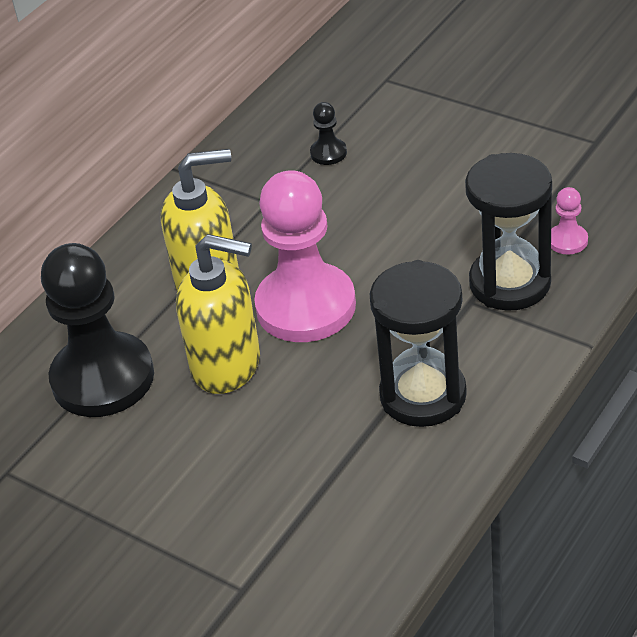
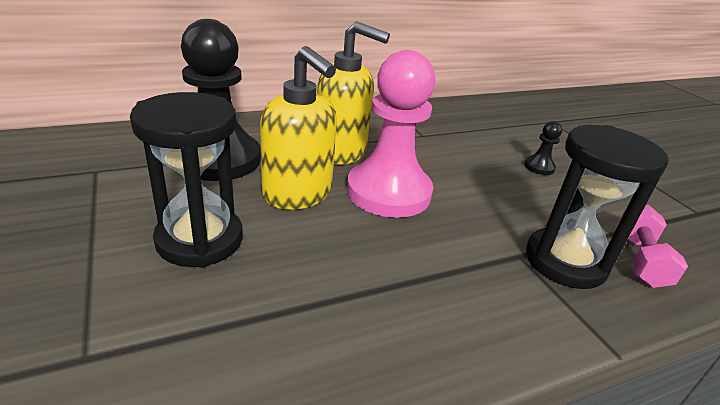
camera: 25 degrees right, 10 degrees down
(328, 153) = (484, 133): black pawn -> black pawn (539, 167)
(423, 395) = (418, 299): black hourglass -> black hourglass (200, 240)
(567, 241) = (640, 260): pink pawn -> pink dumbbell

